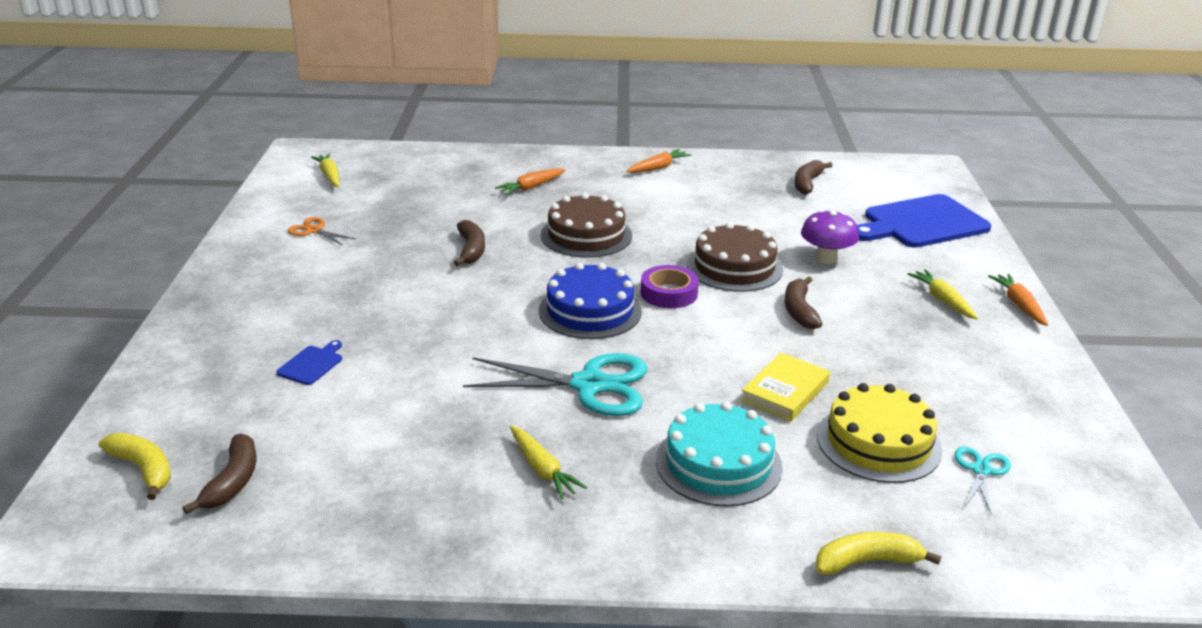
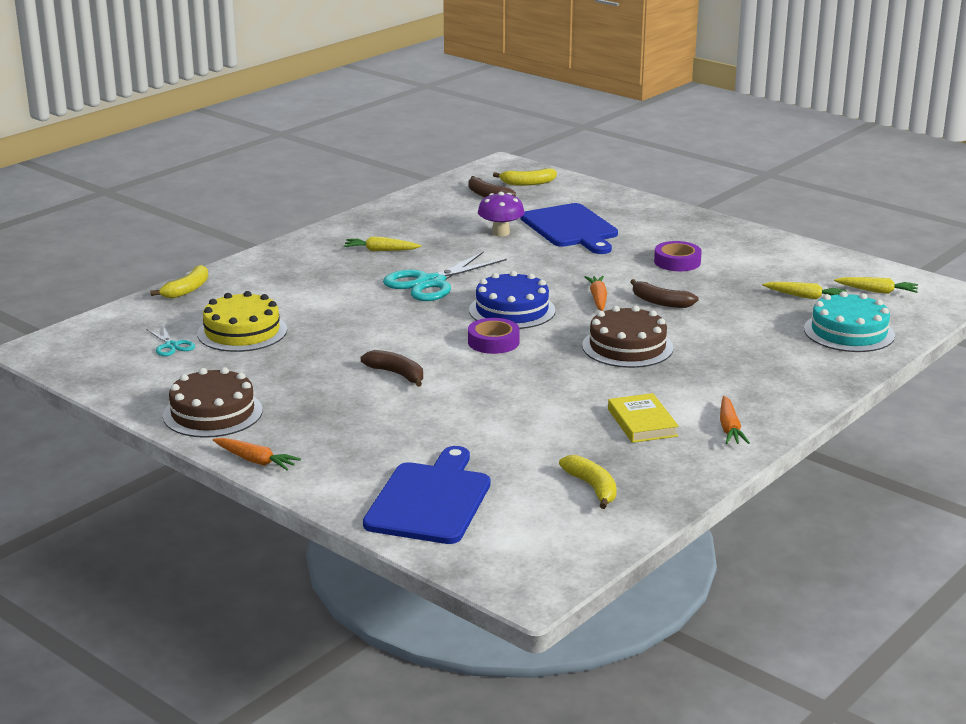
camera: 130 degrees right, 5 degrees down
(312, 364) = (571, 228): blue cutting board -> blue cutting board, size x2.37
(314, 230) = (766, 264): orange scissors -> none
(355, 271) = (677, 262): none -> purple tape
(531, 187) = (754, 357): orange carrot -> orange carrot (598, 299)
(718, 463) = (308, 287): turquoise cake -> turquoise cake (849, 332)
(734, 267) = (491, 379): brown cake -> brown cake (213, 413)
(785, 391) = (328, 329): yellow book -> yellow book (642, 423)
(807, 183) = (592, 488): brown banana -> yellow banana
(826, 258) = (445, 421): purple mushroom -> purple mushroom (500, 233)
(942, 300) = (315, 434): yellow carrot -> yellow carrot (805, 296)

